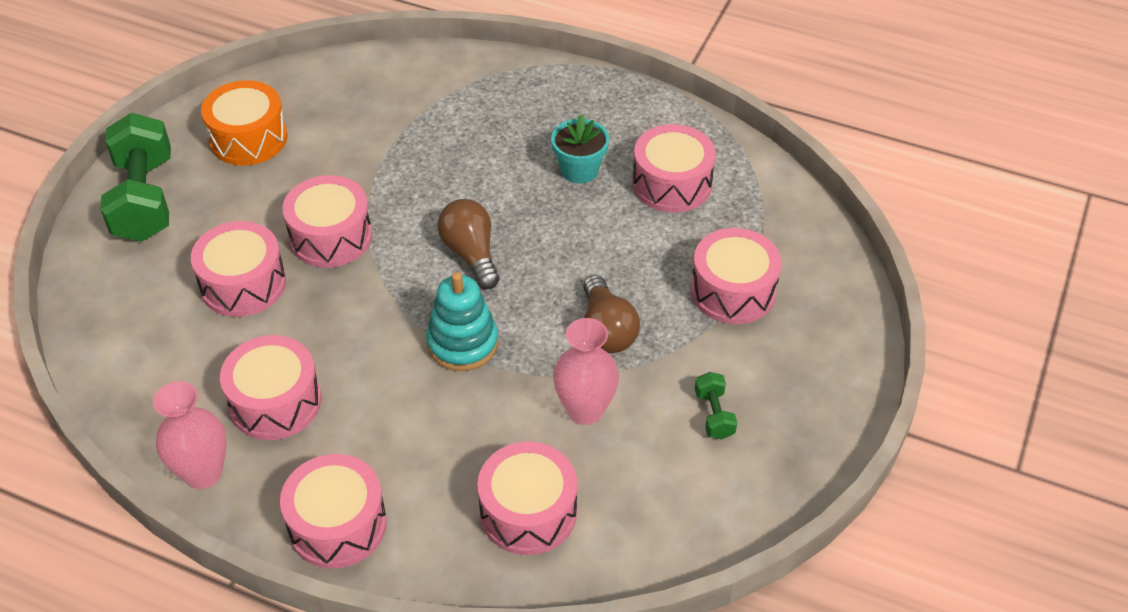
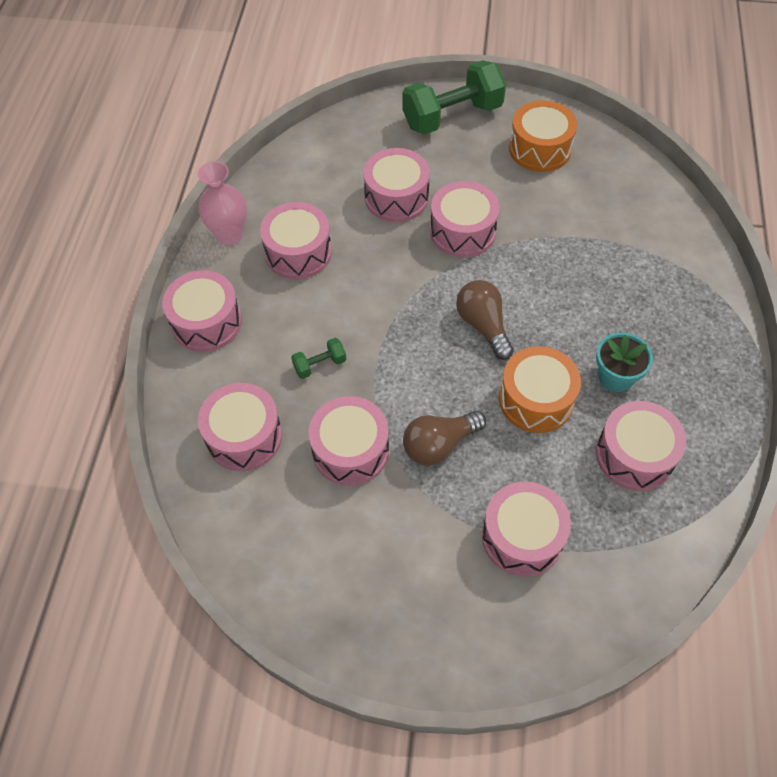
camera: 75 degrees right, 10 degrees up
(462, 343) = (389, 347): turquoise stacking toy -> none
(471, 254) = (483, 325): brown light bulb -> brown light bulb turned 75 degrees counterclockwise
(582, 237) = (536, 400): none -> orange drum
(585, 410) = (350, 450): pink vase -> pink drum
(714, 415) = (375, 550): green dumbbell -> green dumbbell (320, 365)

